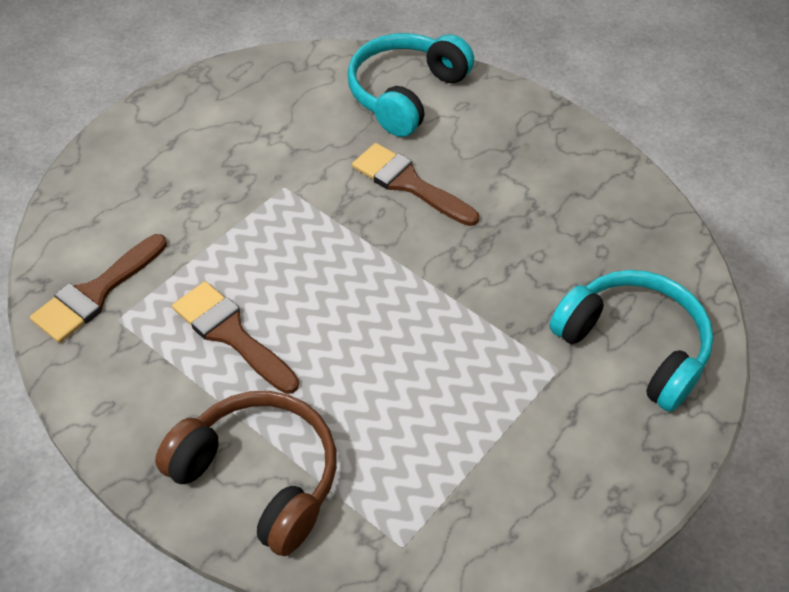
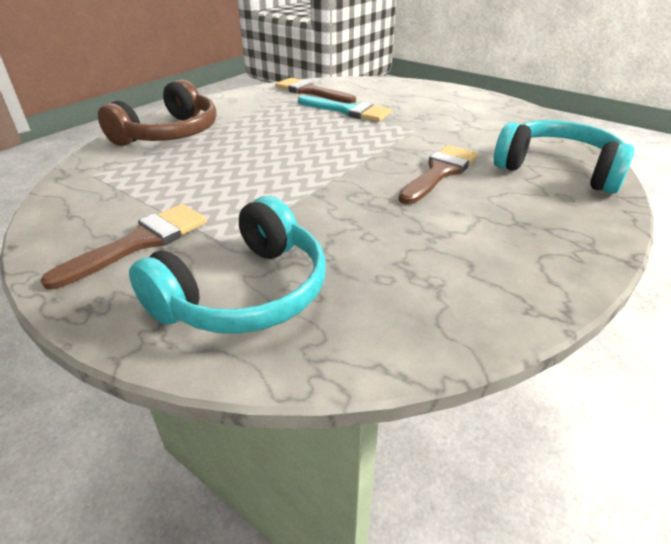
camera: 90 degrees right, 15 degrees down
(200, 249) = (348, 111): none -> turquoise brush
(231, 334) = (279, 122): brown brush -> brown brush (140, 242)

